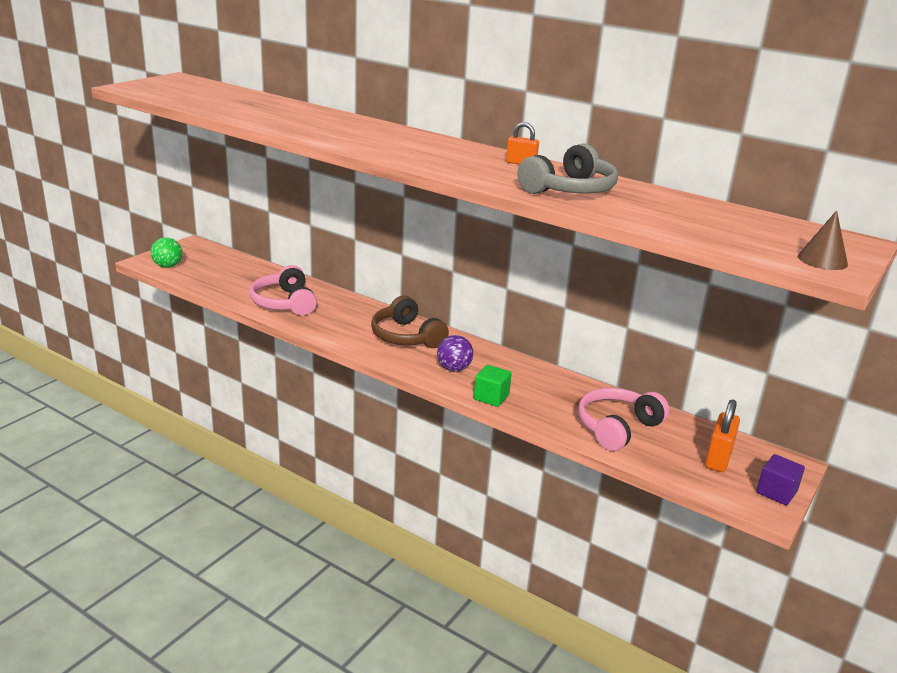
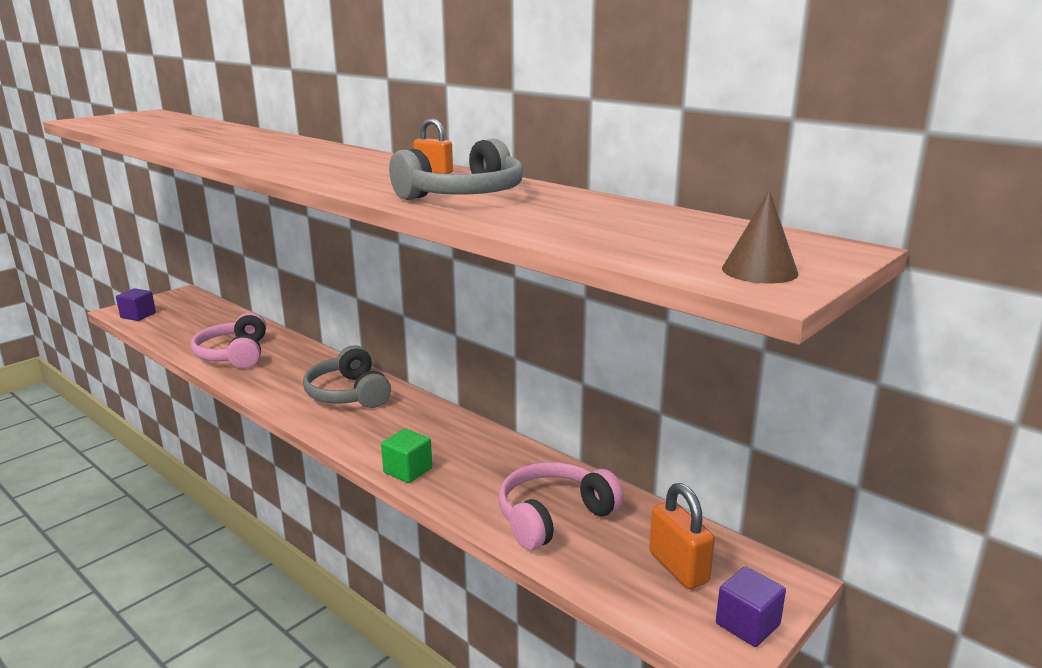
camera: 10 degrees right, 5 degrees down
(168, 266) = (138, 315): green ball -> purple cube
(407, 336) = (349, 393): brown headphones -> grey headphones
(454, 369) = (382, 433): purple ball -> none
(718, 458) = (678, 567): orange padlock -> orange padlock turned 60 degrees counterclockwise

